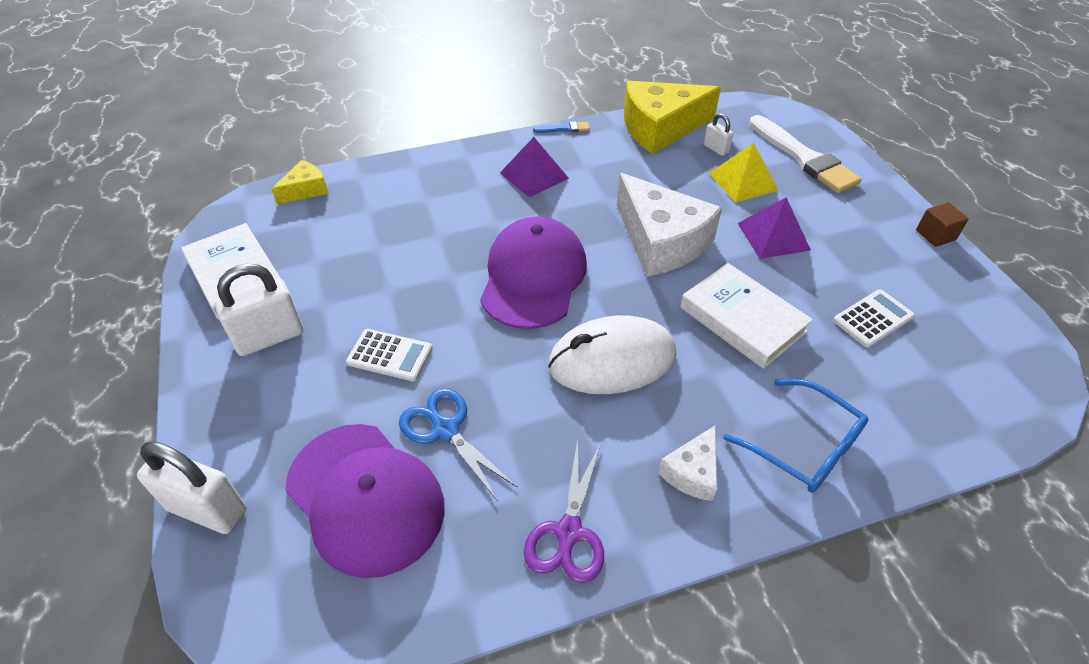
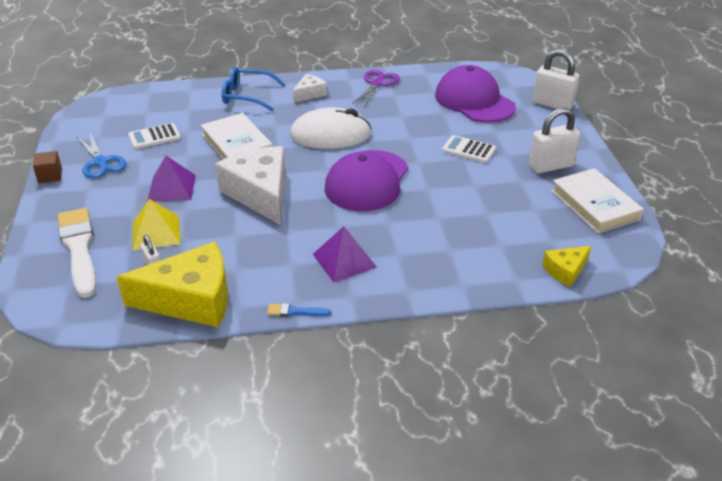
camera: 170 degrees left, 10 degrees down
(445, 429) = (434, 118): blue scissors -> blue scissors (101, 163)
(803, 445) = (247, 96): blue glasses -> blue glasses turned 45 degrees counterclockwise

